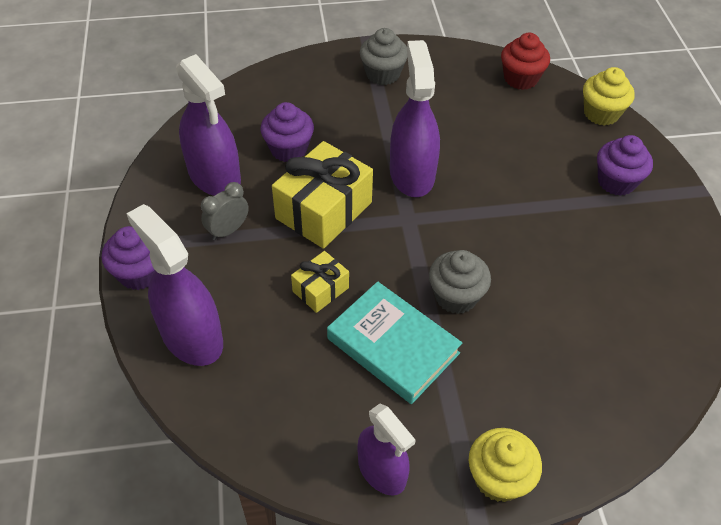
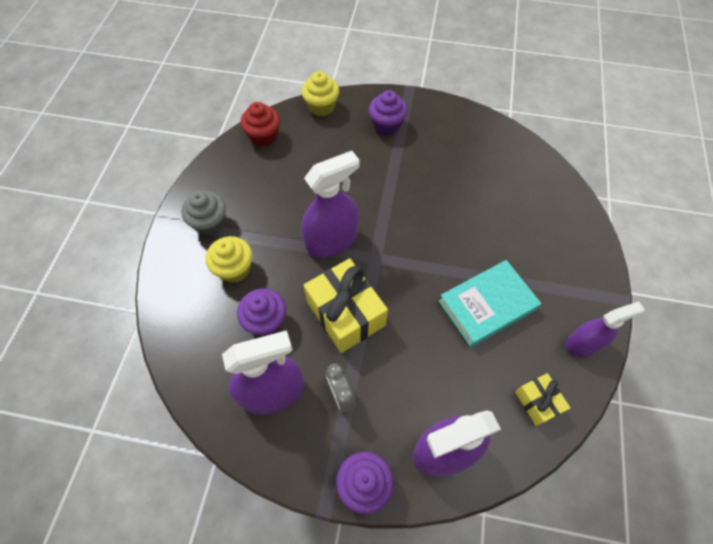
camera: 70 degrees left, 10 degrees up
(320, 289) = (424, 339): yellow gift -> yellow gift (537, 402)
(412, 174) = (332, 240): purple spray bottle -> purple spray bottle turned 135 degrees clockwise
(456, 296) = (455, 252): grey cupcake -> none
(498, 478) = (596, 278): yellow cupcake -> yellow cupcake (234, 269)

